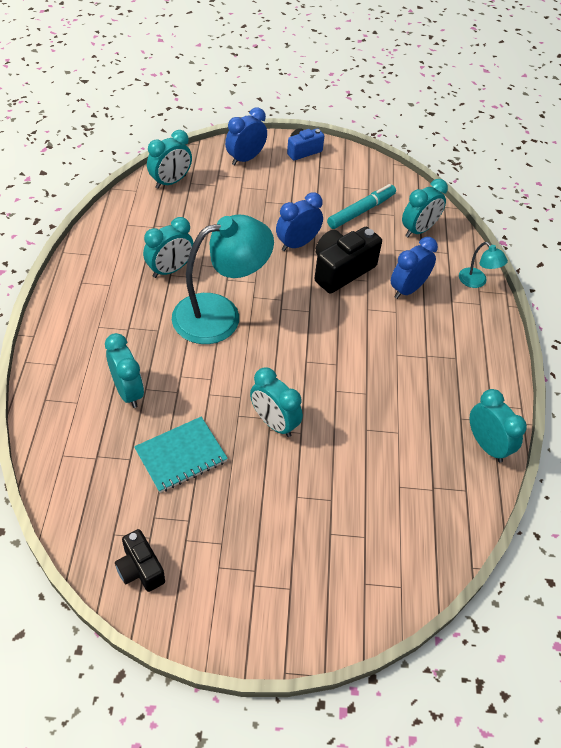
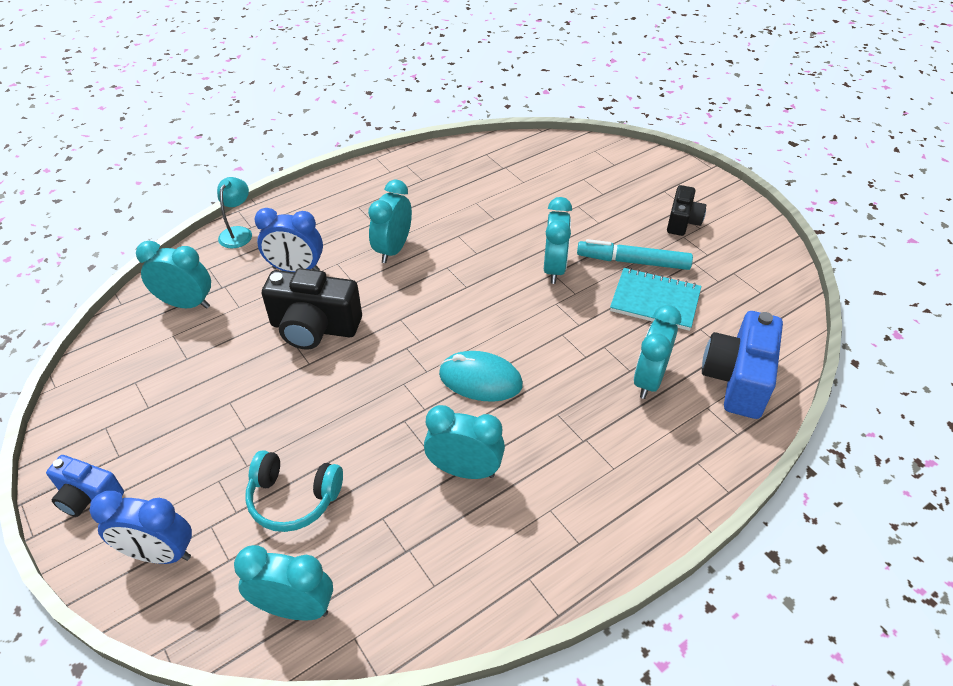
camera: 125 degrees left, 5 degrees down
(73, 437) = (737, 379): none -> blue camera
(140, 569) = (758, 262): black camera -> black camera (682, 222)
(220, 315) = (480, 379): turquoise lamp -> turquoise mouse
(227, 206) = (293, 498): none -> turquoise headphones
(297, 244) = (304, 386): blue clock -> none
(361, 211) = (190, 365): turquoise marker -> turquoise marker (633, 261)
(487, 445) = (433, 159): turquoise clock -> turquoise clock (393, 249)

